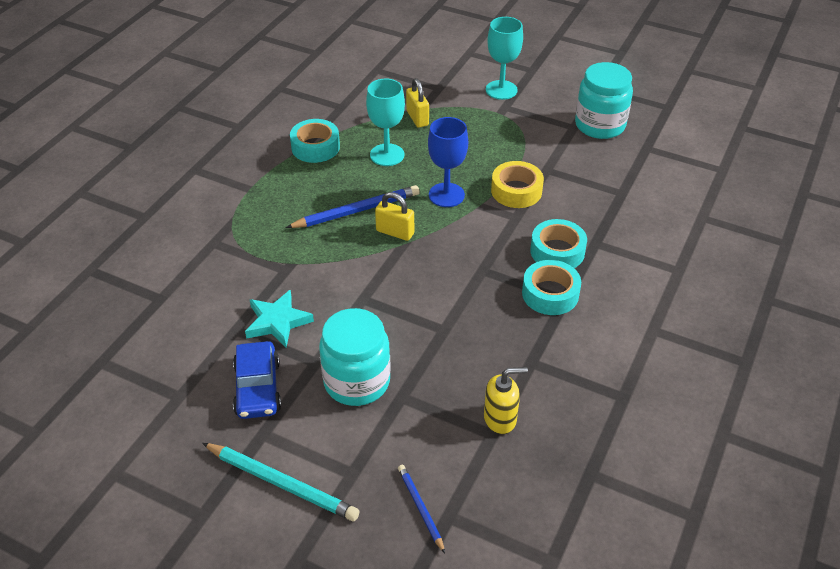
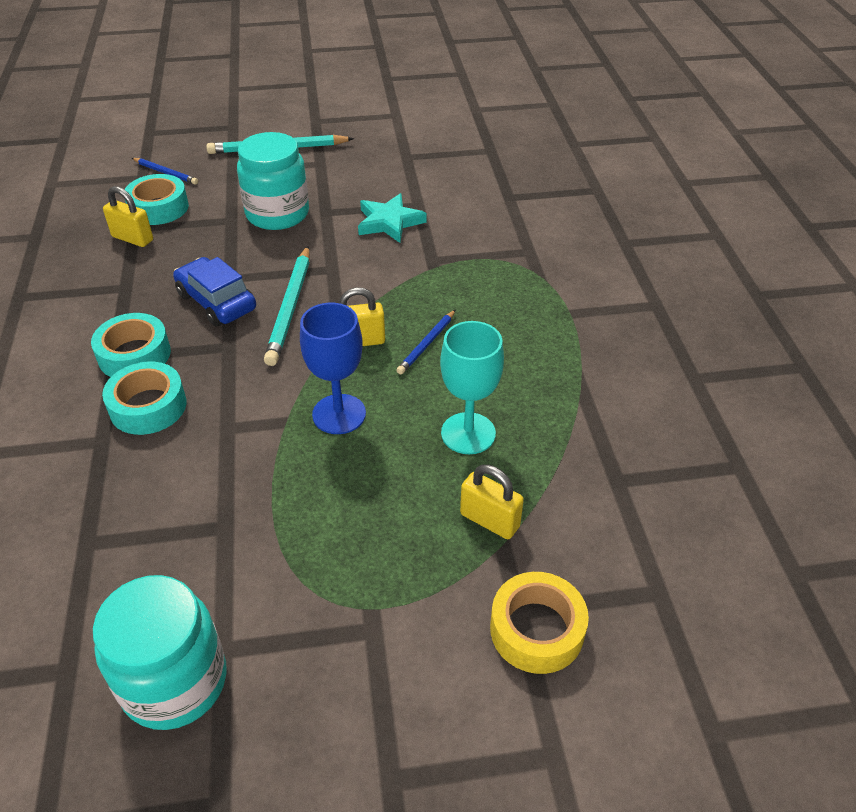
camera: 145 degrees right, 0 degrees up
(258, 388) = (353, 181): blue car -> blue car (216, 302)
(315, 147) = (568, 398): turquoise tape -> turquoise tape (158, 208)
(356, 211) = (427, 344): blue pencil -> blue pencil, size x0.57
(419, 279) = (290, 307): none -> turquoise pencil
(500, 419) = (132, 238): yellow soap dispenser -> yellow padlock
(501, 90) = (409, 672): turquoise goblet -> none
(516, 191) = (249, 466): yellow tape -> yellow tape (536, 630)

